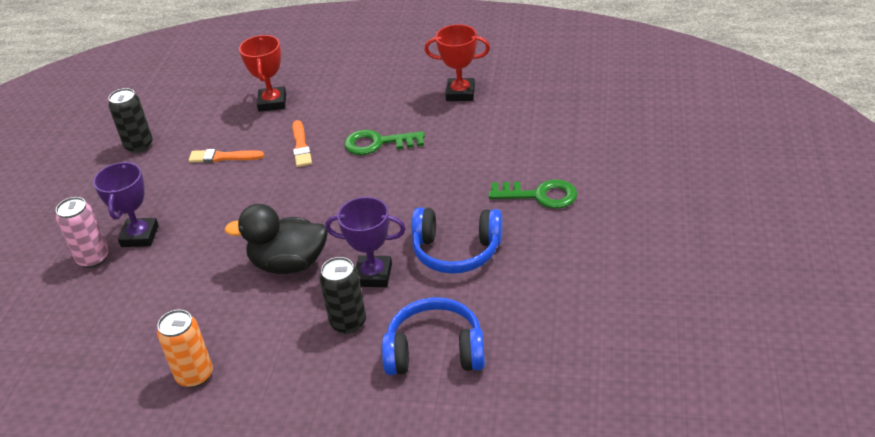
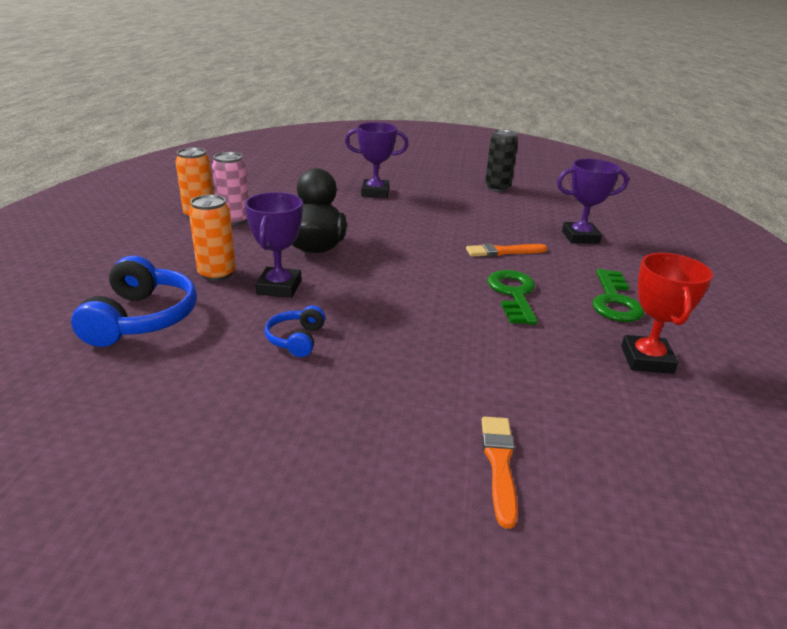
camera: 85 degrees right, 10 degrees down
(93, 258) = (353, 180): pink can -> pink can (234, 220)
(223, 157) = (482, 218): orange brush -> orange brush (499, 464)
(272, 102) = (580, 237): red trophy -> purple trophy
(348, 323) = (217, 274): black can -> orange can
(456, 251) = (296, 339): blue headphones -> blue headphones, size x0.54
(540, 195) = (393, 419): green key -> green key (614, 301)

